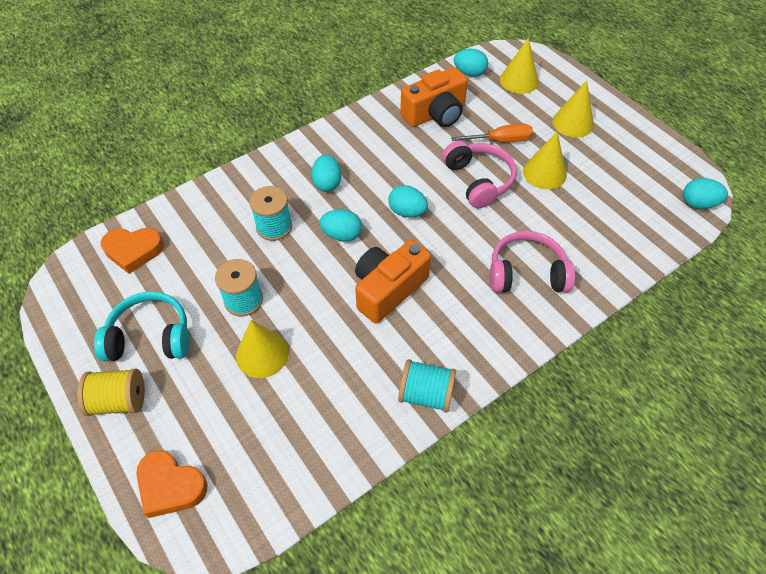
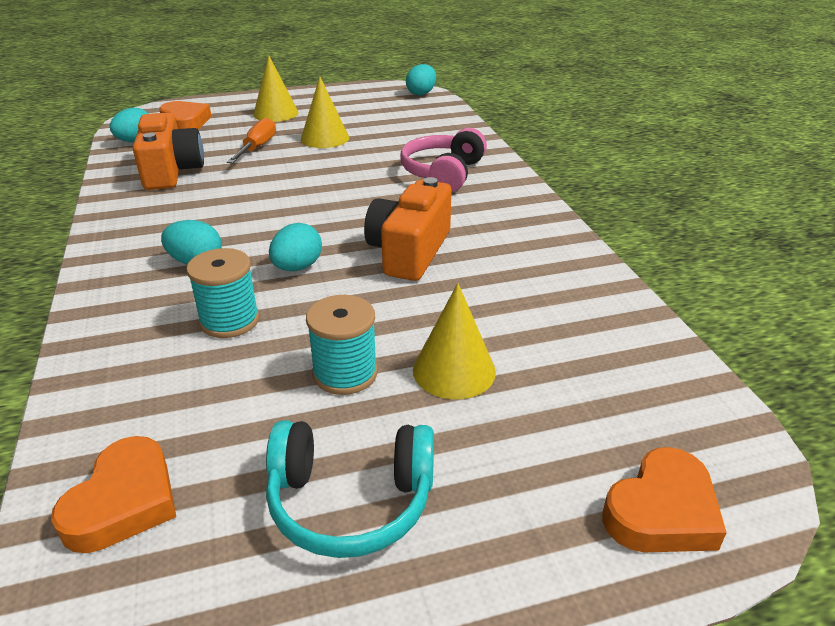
camera: 70 degrees left, 20 degrees down
(119, 401) = (472, 568): yellow spool -> none
(150, 337) = (350, 501): turquoise headphones -> turquoise headphones turned 105 degrees counterclockwise
(388, 289) = (409, 251): orange camera -> orange camera turned 45 degrees clockwise
(407, 212) = (303, 217): turquoise egg -> none
(426, 394) = (568, 257): turquoise spool -> none
(478, 180) = (300, 169): pink headphones -> none
(519, 80) = (185, 122): yellow cone -> orange heart

